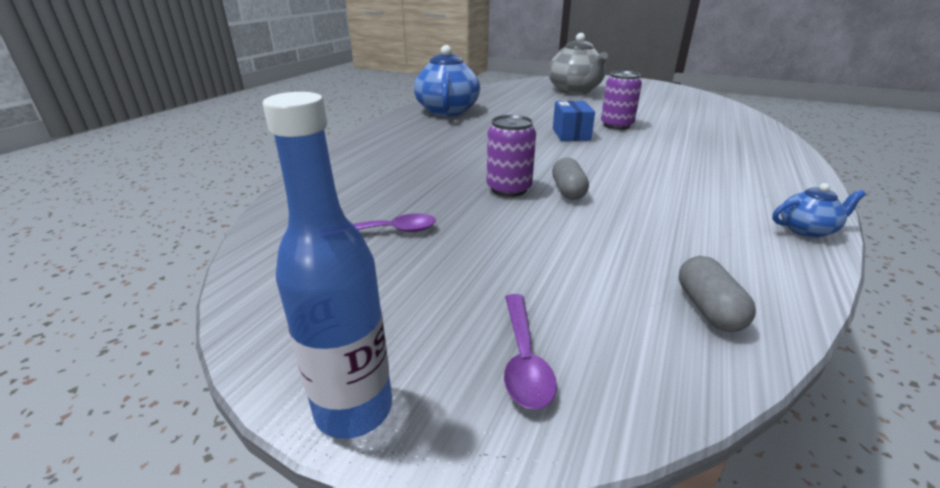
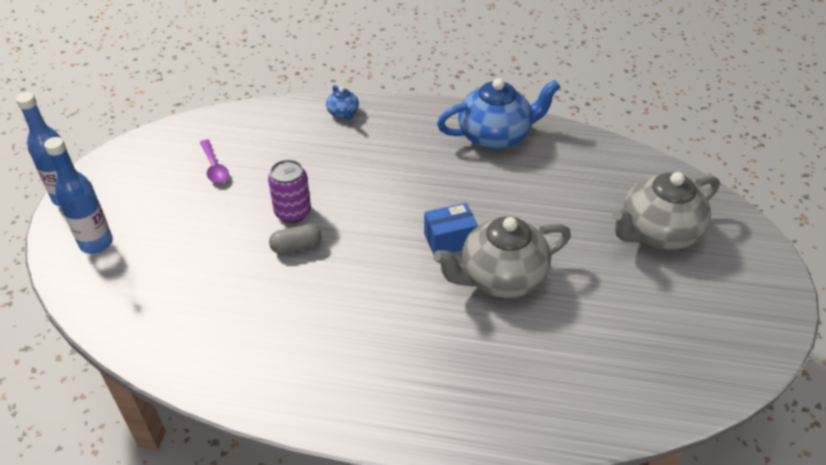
camera: 75 degrees right, 15 degrees up
(524, 359) = (96, 243): purple spoon -> blue bottle
(616, 125) = (501, 278): purple can -> grey teapot
(708, 308) = (138, 317): grey capsule -> none
(807, 230) = (249, 396): blue teapot -> blue teapot (343, 113)

